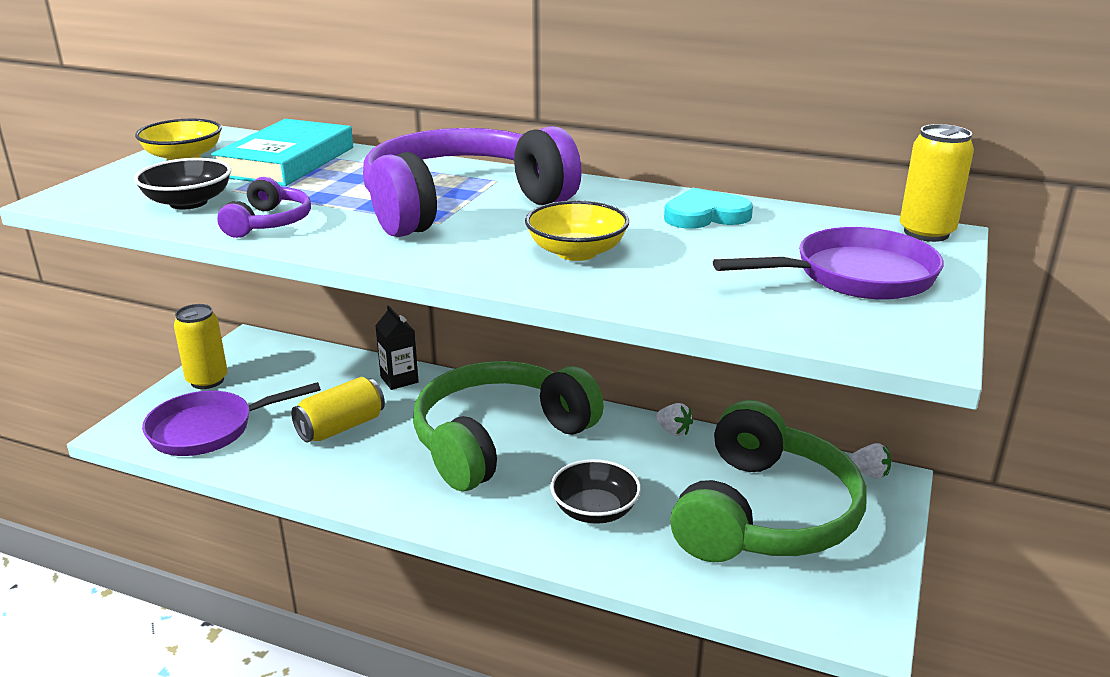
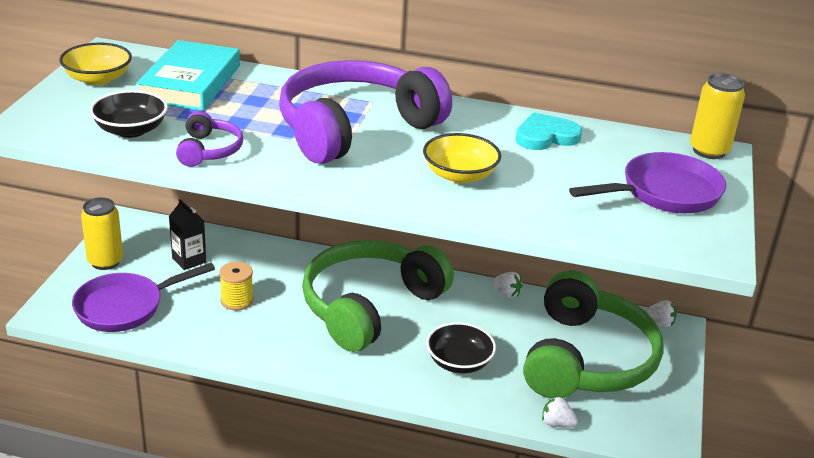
camera: 10 degrees left, 5 degrees up
(341, 427) = (237, 300): yellow can -> yellow spool
(399, 379) = (272, 255): black carton -> black carton (189, 260)
(711, 596) = (557, 424): none -> white strawberry

